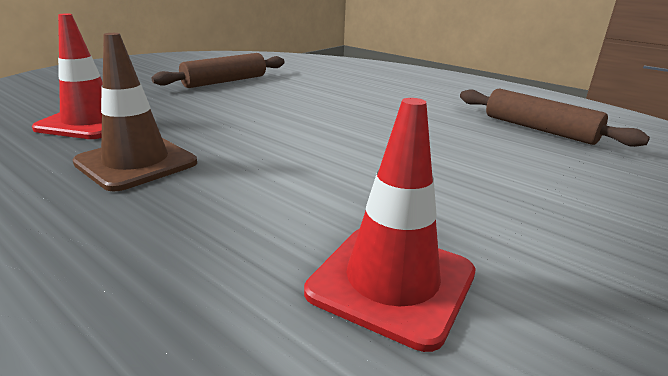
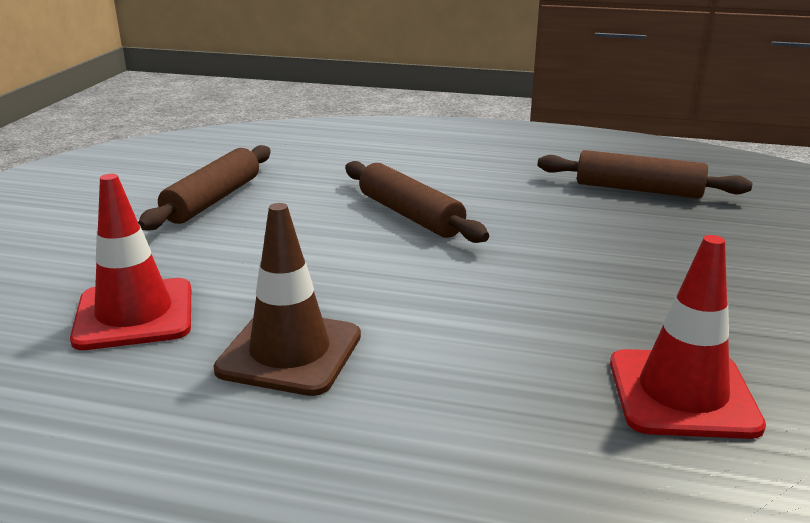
camera: 25 degrees left, 0 degrees up
(333, 110) = (410, 215): none -> brown rolling pin

